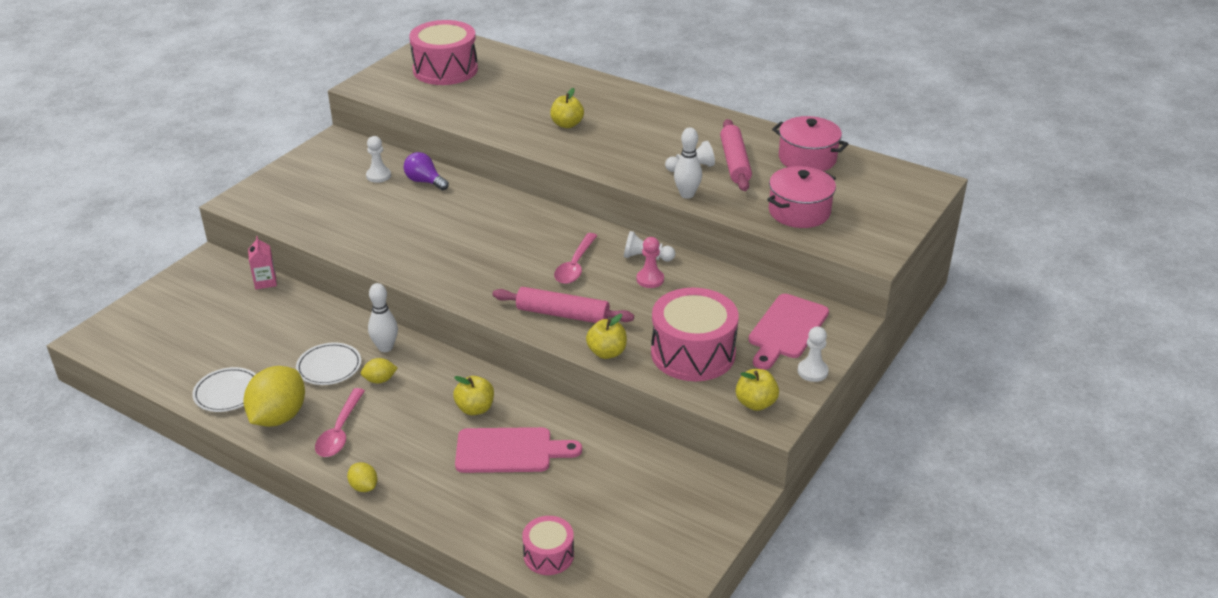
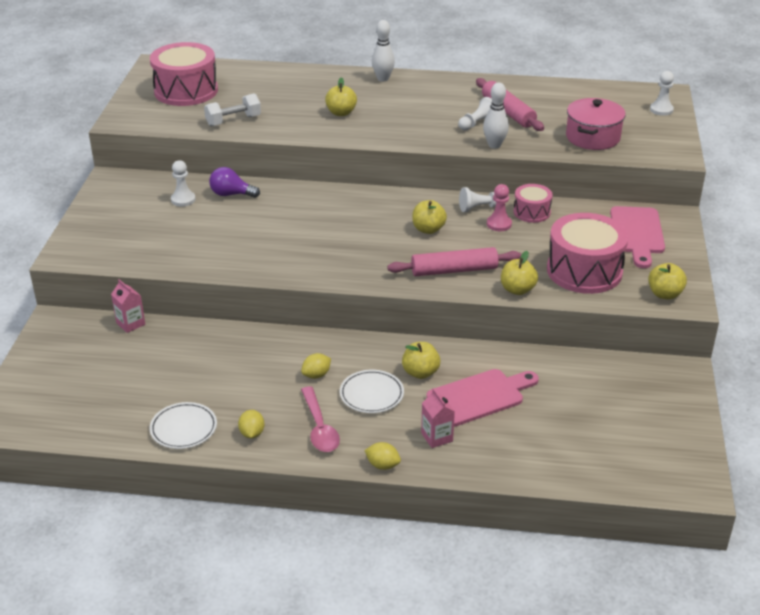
camera: 25 degrees left, 0 degrees up
(278, 417) = (252, 433): yellow lemon -> yellow lemon, size x0.47
(329, 367) = (260, 378): white plate -> white plate (371, 394)
(385, 347) = (296, 347): white bowling pin -> white bowling pin (383, 79)
(435, 477) = (437, 437): none -> pink carton
(460, 109) = (233, 121): none -> white dumbbell
(548, 555) = (583, 465): pink drum -> pink drum (531, 212)
(575, 265) = (428, 229): pink spoon -> yellow apple
(807, 159) = (560, 96): pink pot -> none
(812, 371) = (683, 259): white pawn -> white pawn (661, 110)

